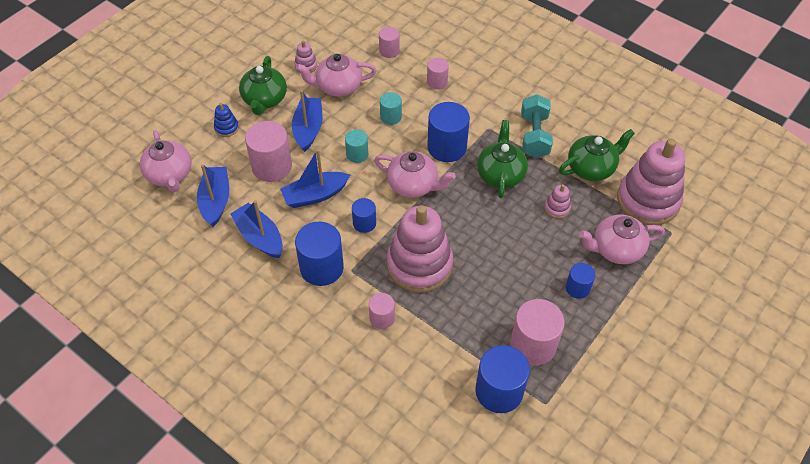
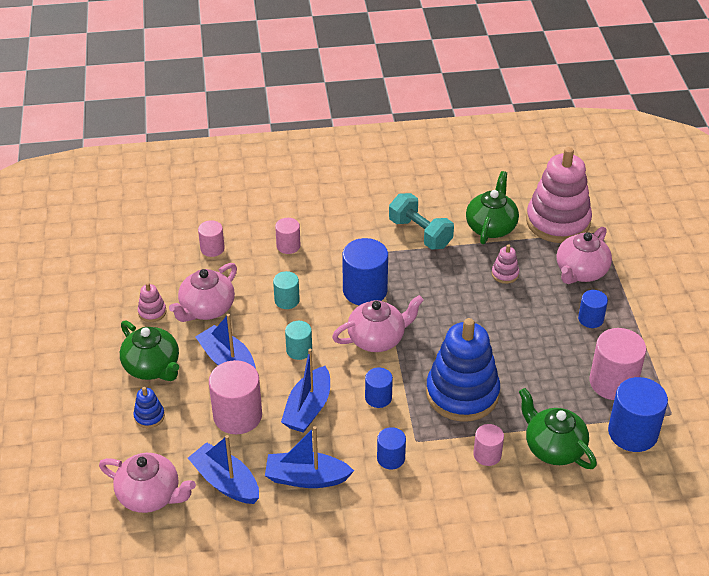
camera: 45 degrees left, 10 degrees down
(321, 268) = (391, 458): blue cylinder -> blue cylinder, size x0.56
(419, 265) = (462, 393): pink stacking toy -> blue stacking toy
(500, 174) = (433, 280): green teapot -> green teapot (553, 448)

